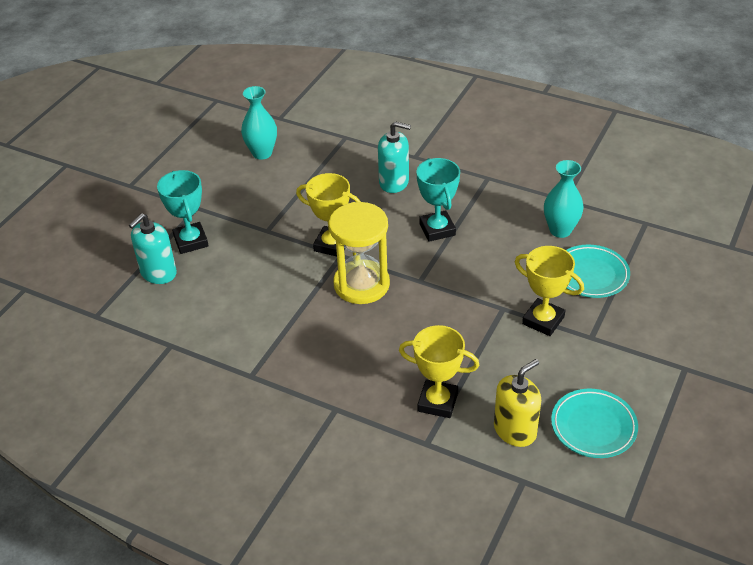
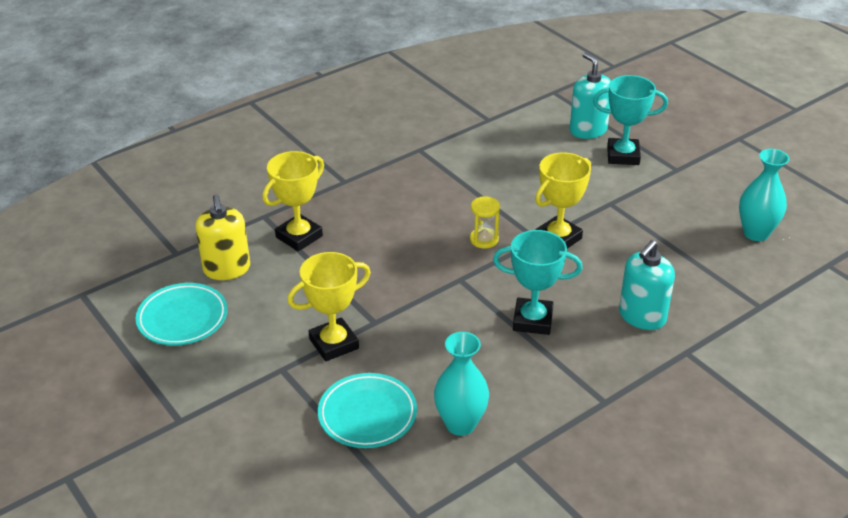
camera: 115 degrees right, 5 degrees down
(361, 284) = (484, 239): yellow hourglass -> yellow hourglass, size x0.46

